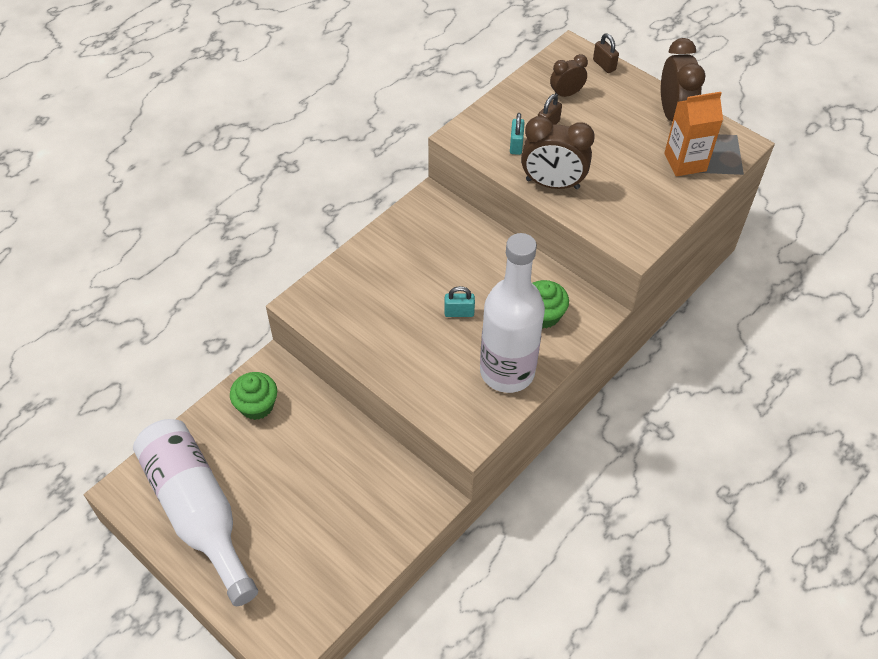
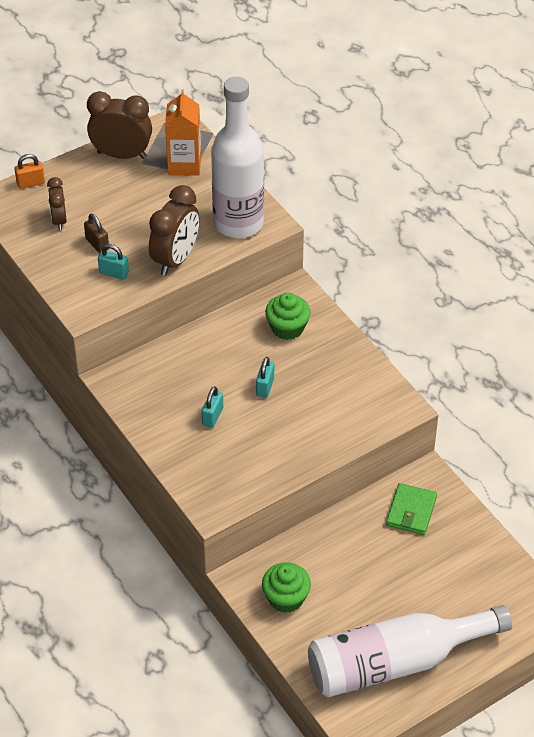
camera: 75 degrees left, 5 degrees down
(383, 492) = (411, 511): none -> green wallet
(409, 280) = (212, 416): none -> turquoise padlock
(507, 371) = (342, 367): white bottle -> white bottle (238, 223)
(604, 65) = (31, 183): brown padlock -> orange padlock

